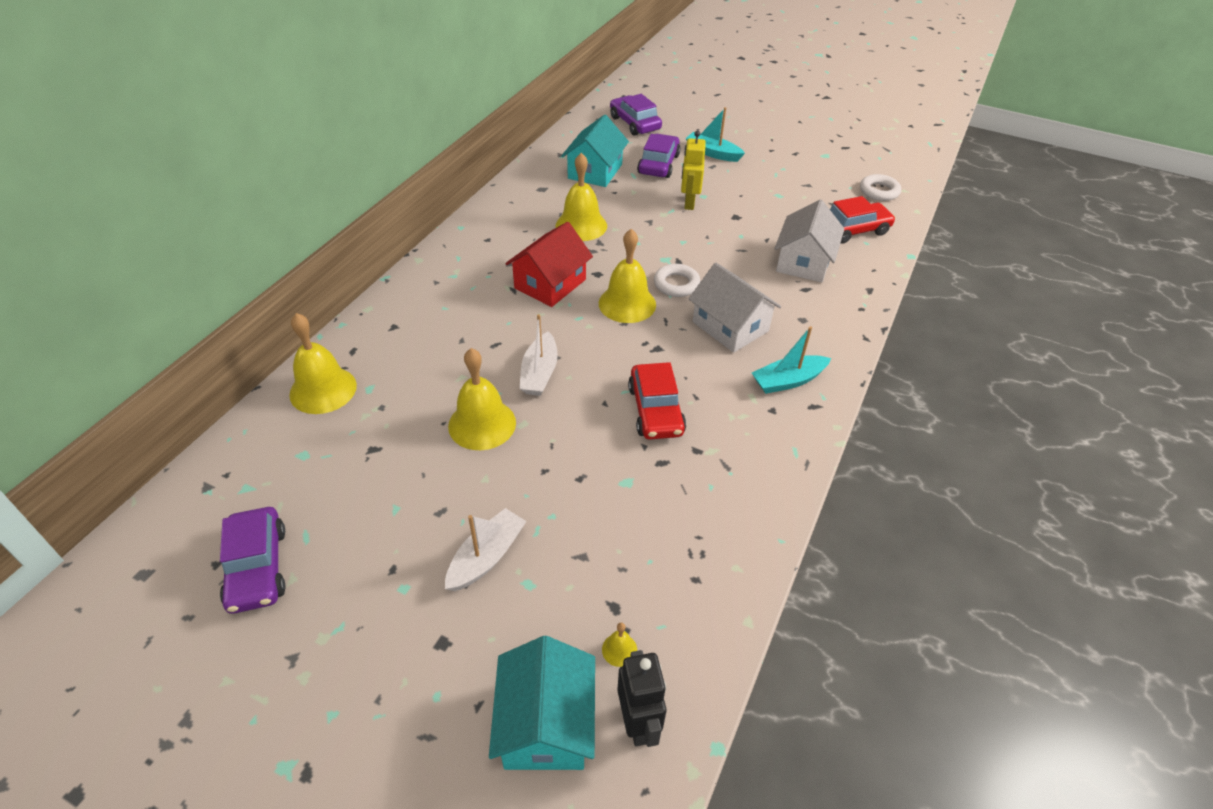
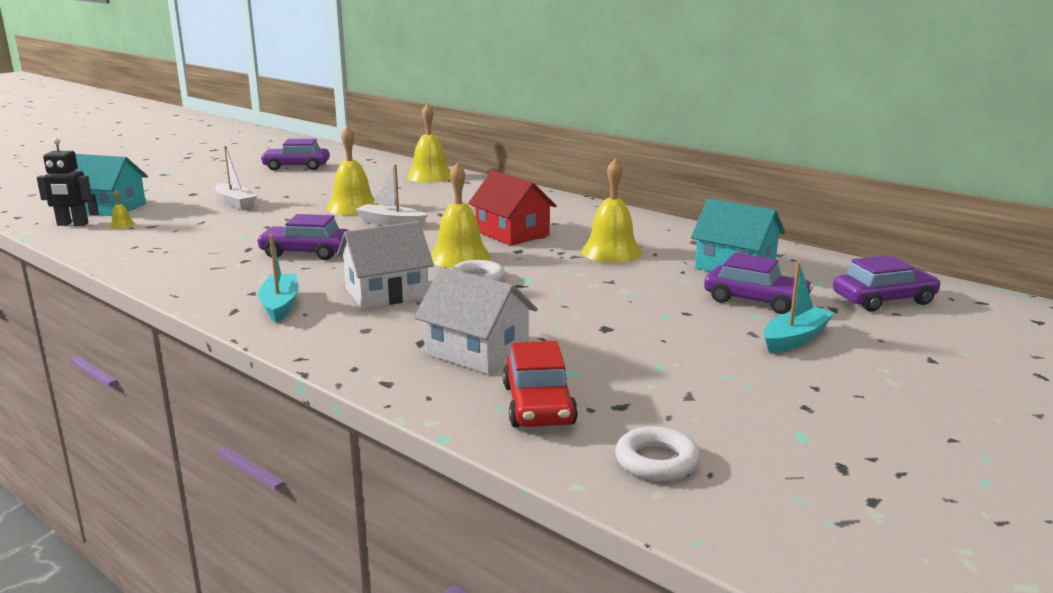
camera: 105 degrees right, 25 degrees down
(655, 410) = (306, 252): red car -> purple car
(689, 203) = (648, 306): yellow robot -> none

